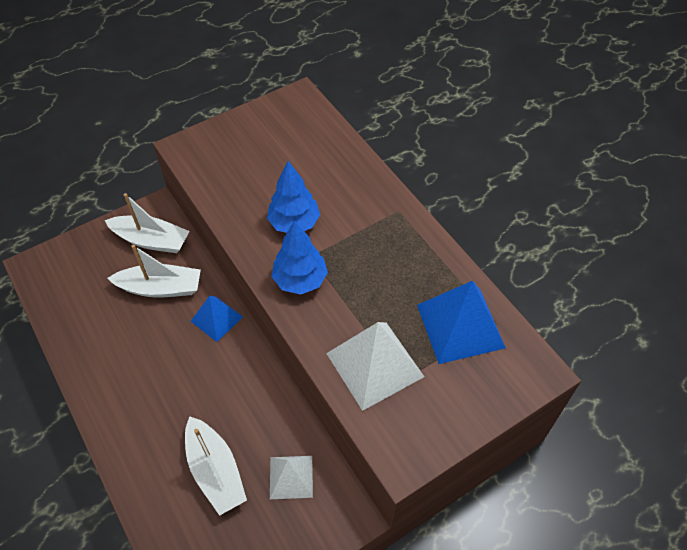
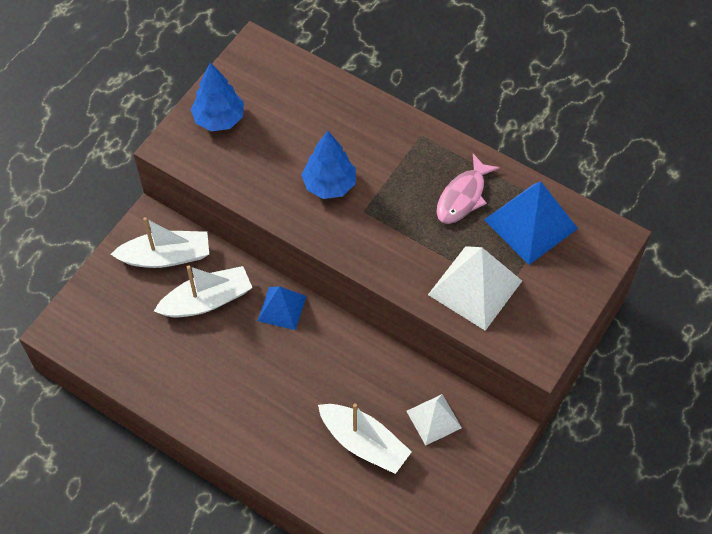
camera: 25 degrees left, 5 degrees up
(300, 280) = (367, 238): blue tree -> blue tree (219, 119)
(408, 277) = (463, 196): none -> pink fish

